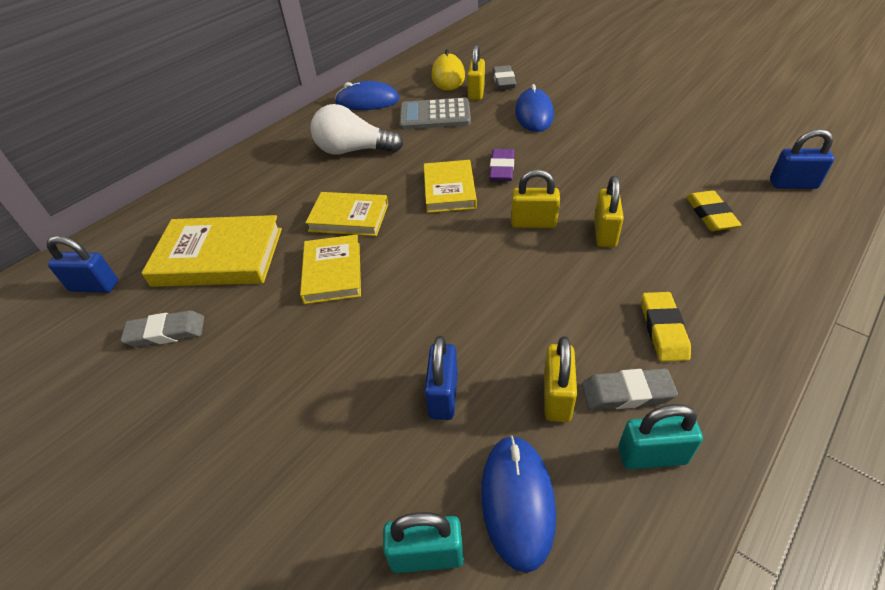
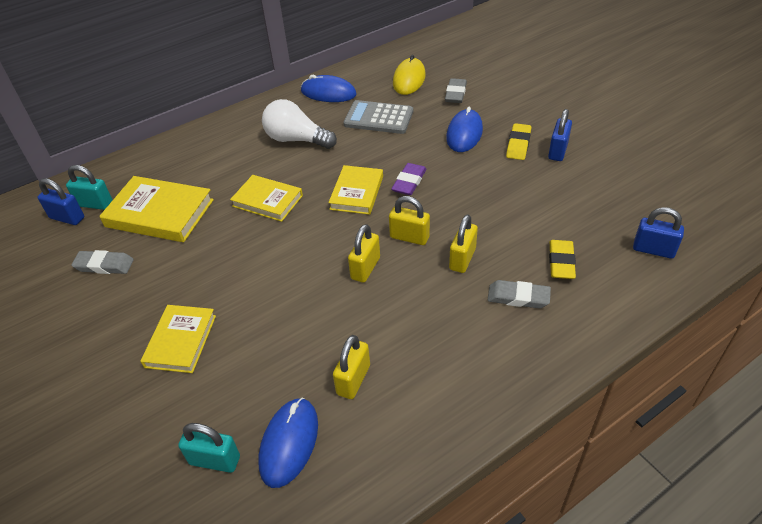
camera: 15 degrees right, 0 degrees up
(332, 272) = (236, 245): yellow book -> yellow book (181, 341)
(443, 395) = (274, 358): blue padlock -> blue padlock (557, 151)
(476, 93) = (425, 101): yellow padlock -> yellow padlock (365, 268)
(627, 393) = (405, 390): grey eraser -> grey eraser (518, 297)
(652, 455) = (398, 438): turquoise padlock -> turquoise padlock (95, 204)
(663, 329) = (462, 349): yellow eraser -> yellow eraser (518, 144)

